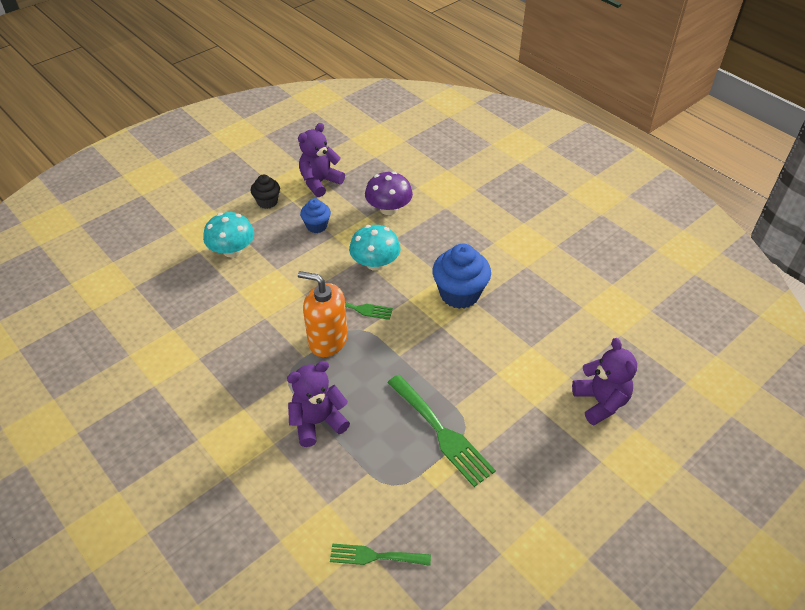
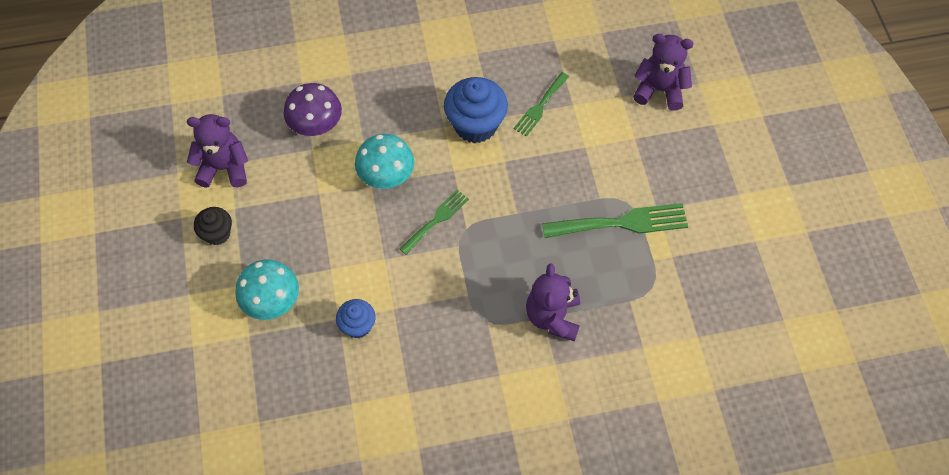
camera: 60 degrees left, 15 degrees up
(317, 226) = (293, 202): blue cupcake -> blue cupcake (357, 326)
(320, 182) = (224, 168): purple teddy bear -> purple teddy bear turned 105 degrees clockwise
(327, 340) = (460, 264): orange soap dispenser -> none
(374, 556) = (711, 333): green fork -> green fork (540, 106)

